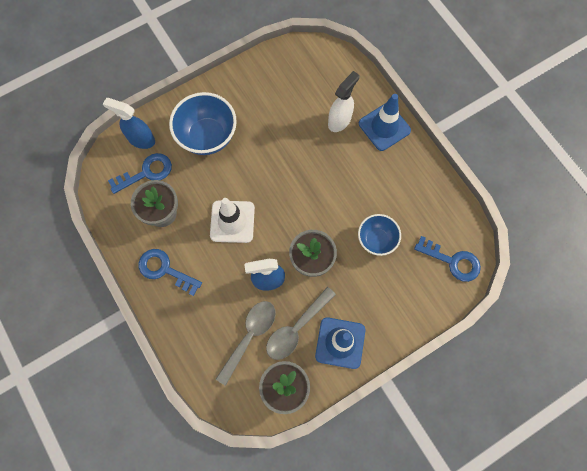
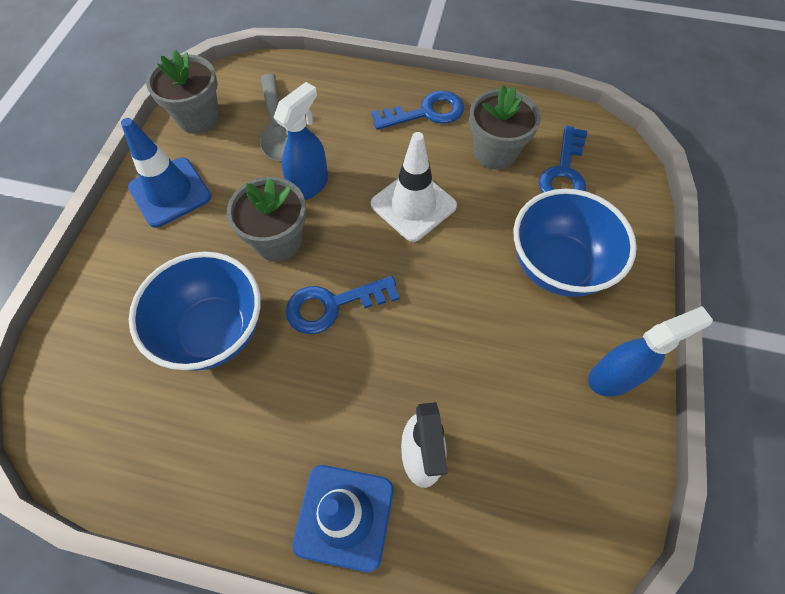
camera: 135 degrees right, 10 degrees down
(141, 139) = (618, 197): blue spray bottle -> blue spray bottle (613, 377)
(296, 328) = (233, 168): grey spoon -> none
(376, 240) = (214, 331): blue bowl -> blue bowl, size x1.61
(452, 261) = (79, 395): blue key -> blue key (332, 305)

